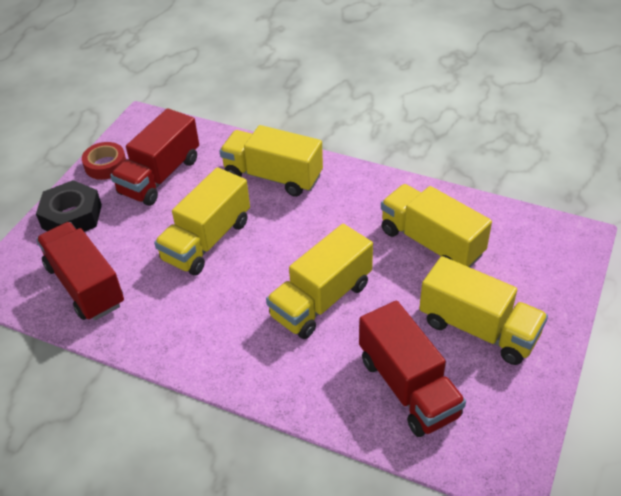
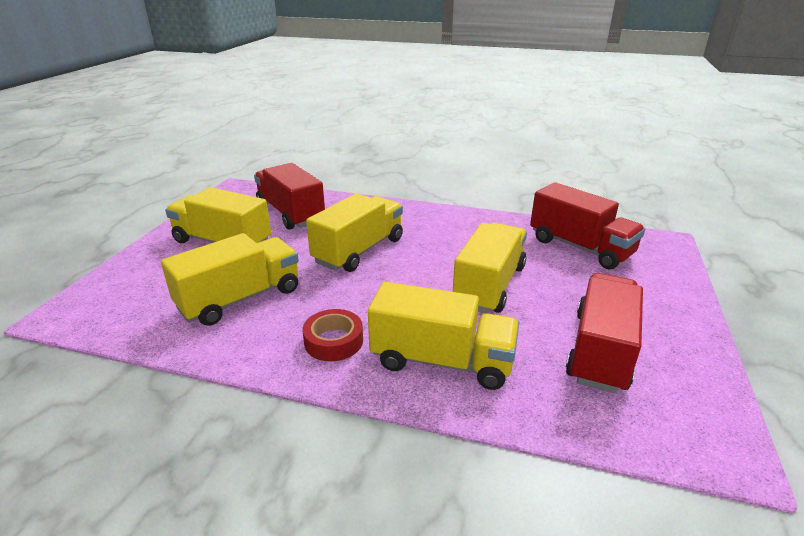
camera: 170 degrees right, 15 degrees down
(72, 216) = (660, 298): black nut -> none
(105, 165) = (692, 361): red tape -> red tape (333, 341)
(431, 242) = (240, 299): yellow truck -> yellow truck turned 75 degrees counterclockwise

